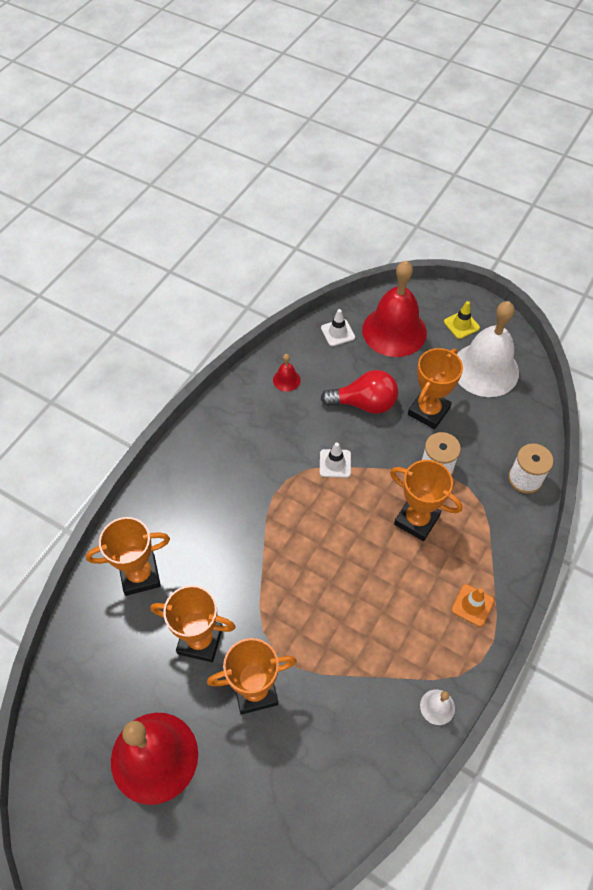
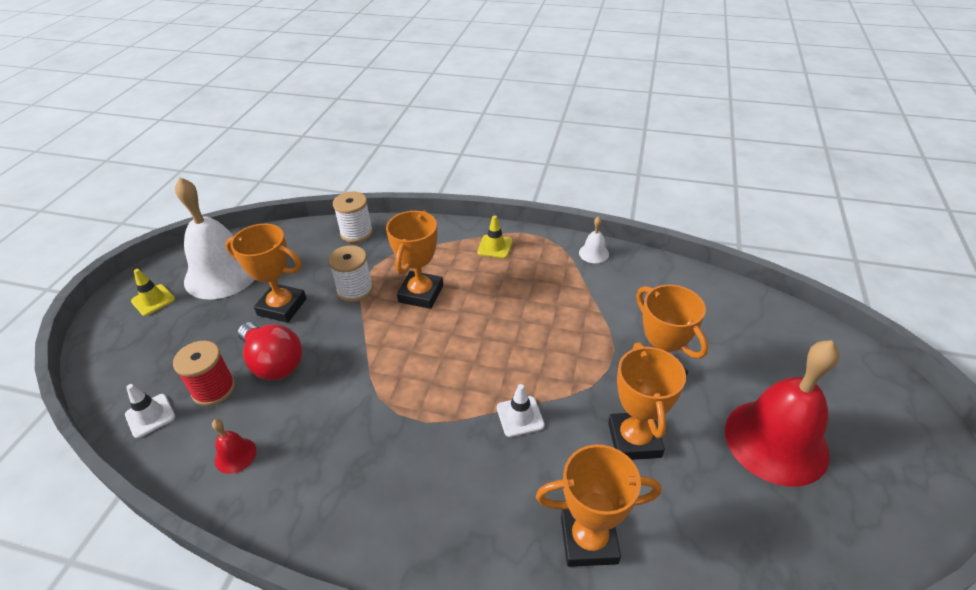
camera: 105 degrees left, 15 degrees down
(140, 575) = (589, 540): orange trophy -> orange trophy turned 60 degrees counterclockwise
(335, 463) = (365, 372): white traffic cone -> white traffic cone (520, 416)
(350, 367) = (214, 389): none -> red spool
(364, 403) = (274, 363): red light bulb -> red light bulb turned 150 degrees clockwise
(394, 331) = (155, 357): red bell -> none
(472, 605) = (495, 247): orange traffic cone -> yellow traffic cone

